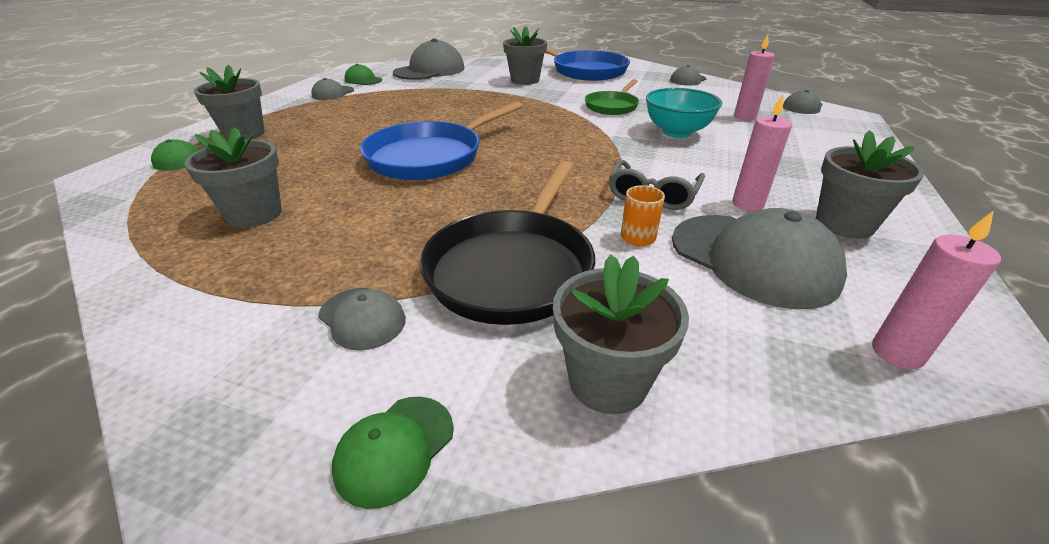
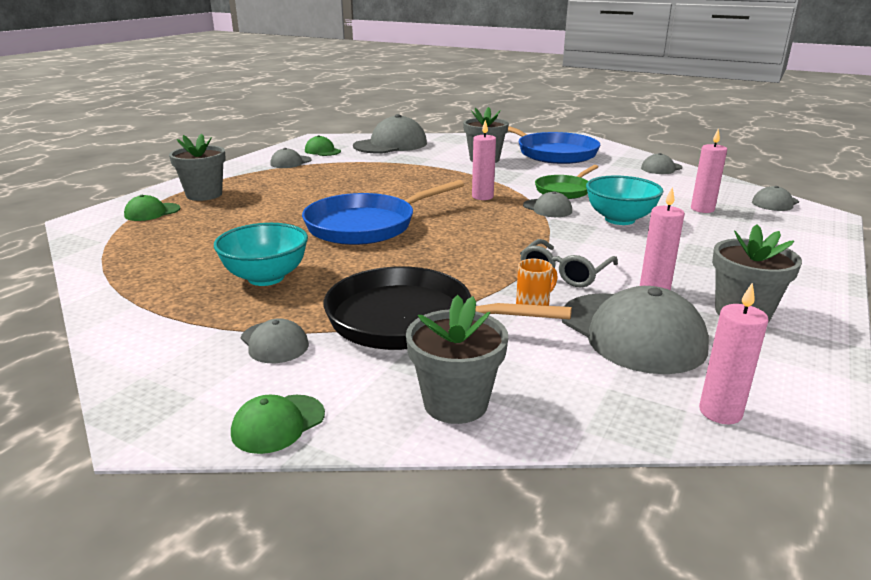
camera: 10 degrees right, 10 degrees down
(254, 214) = (203, 261): grey flower pot -> none
(334, 229) = (266, 278): none -> turquoise bowl
(513, 268) = (409, 319): black pan -> black pan turned 75 degrees clockwise
(537, 117) = (482, 197): none -> pink candle
(604, 125) = (547, 208): none -> grey cap

